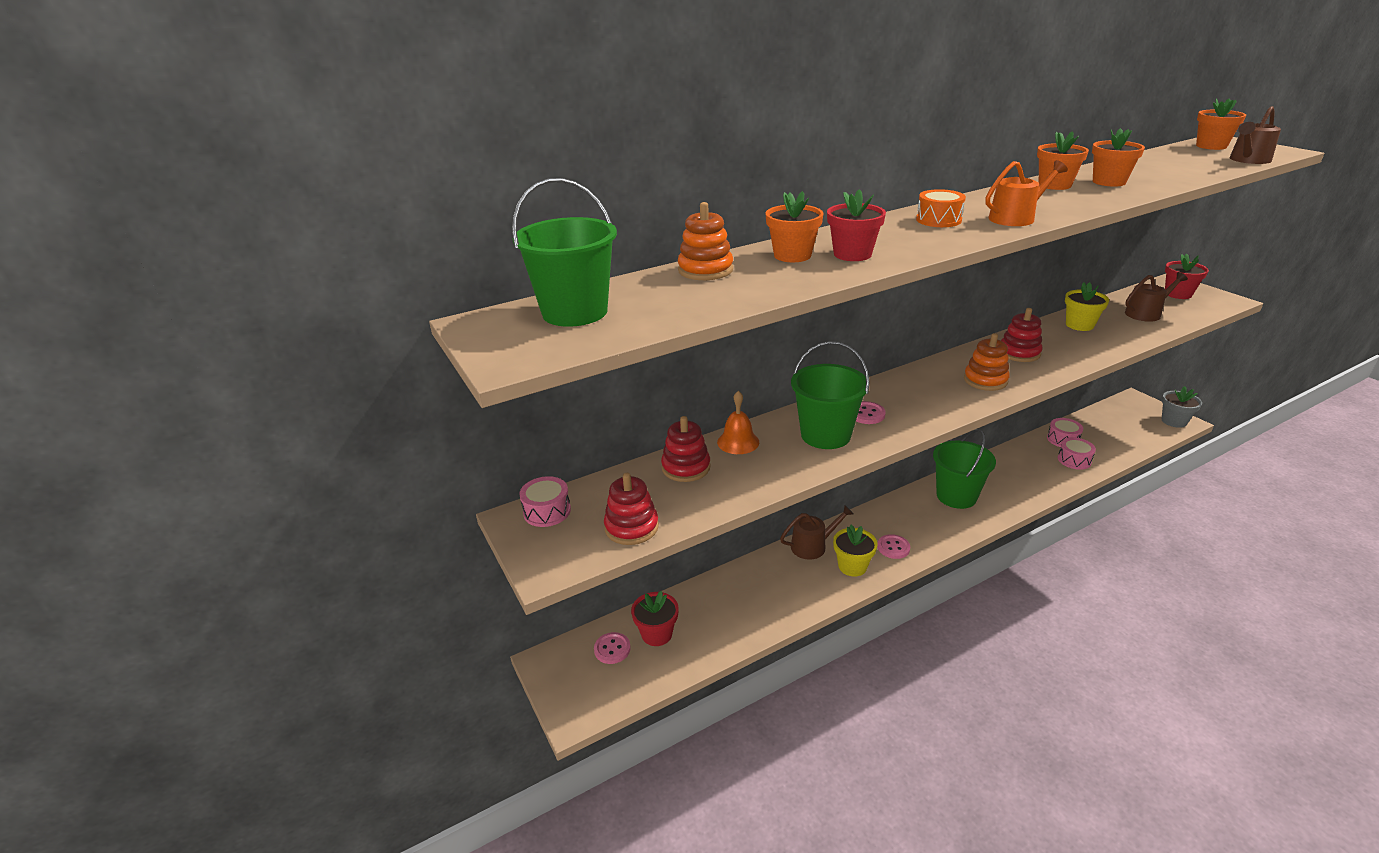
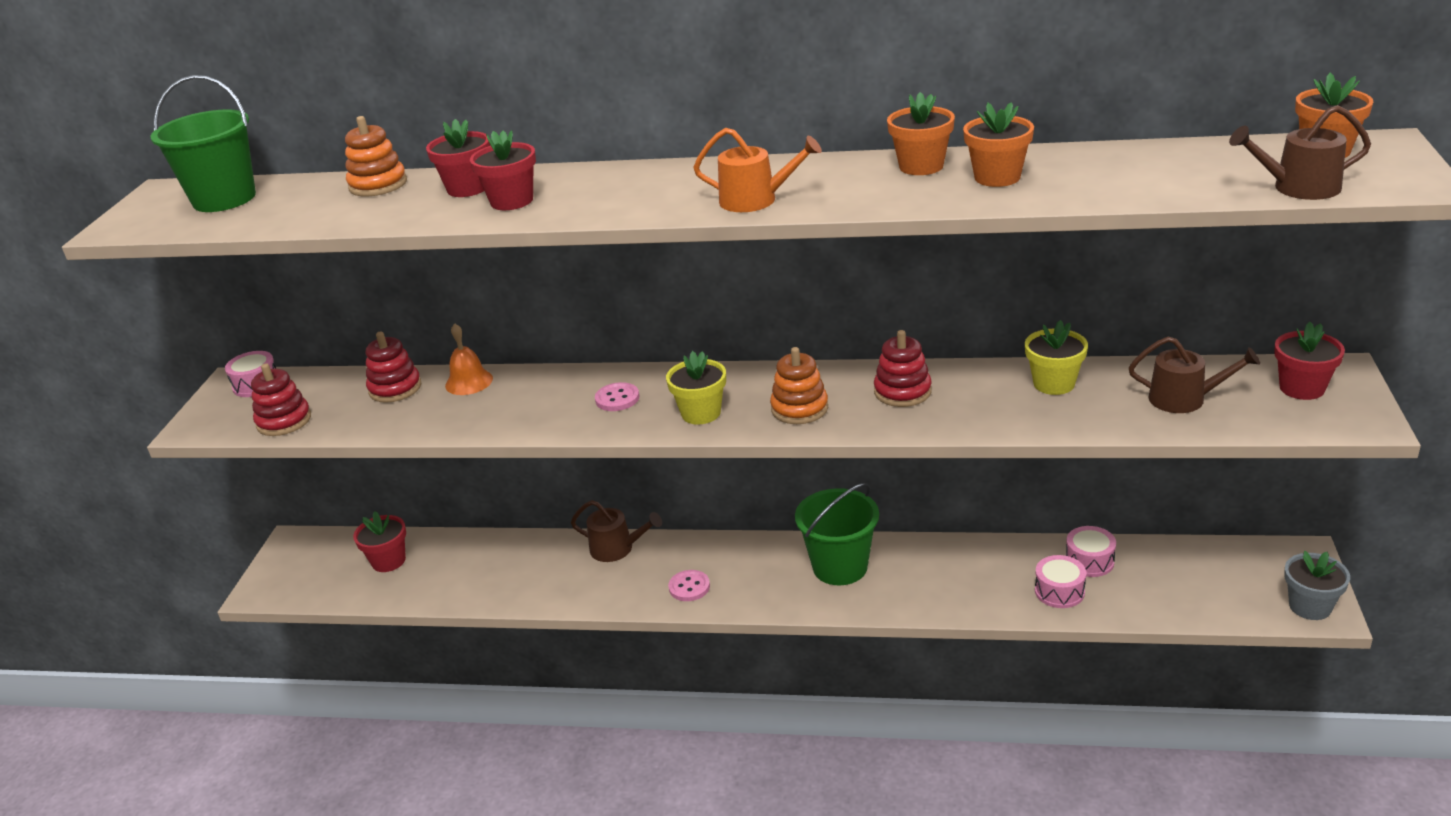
camera: 40 degrees right, 0 degrees up
(612, 649) = (344, 556): pink button -> none
(792, 255) = (468, 188): orange flower pot -> red flower pot
(825, 435) = (546, 404): green bucket -> none
(852, 566) = (623, 585): yellow flower pot -> yellow flower pot (701, 413)
(938, 220) = (680, 182): orange drum -> none

